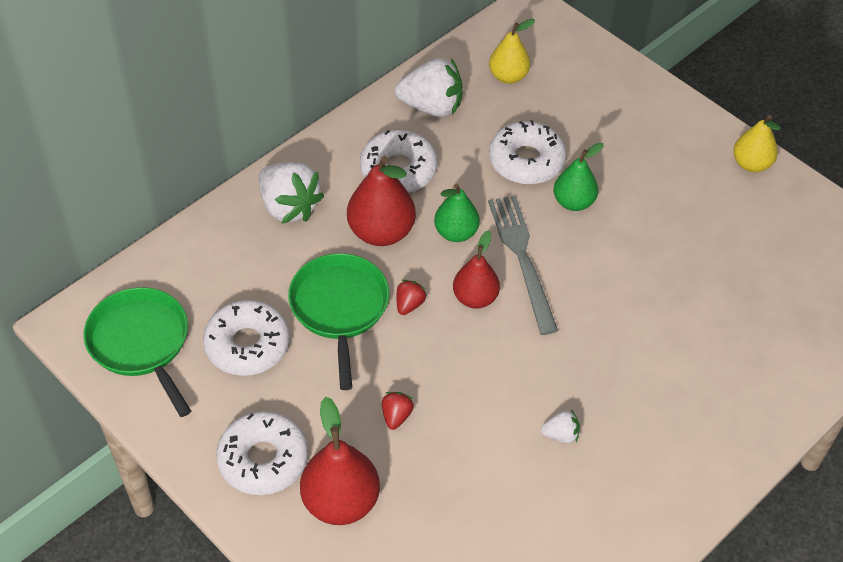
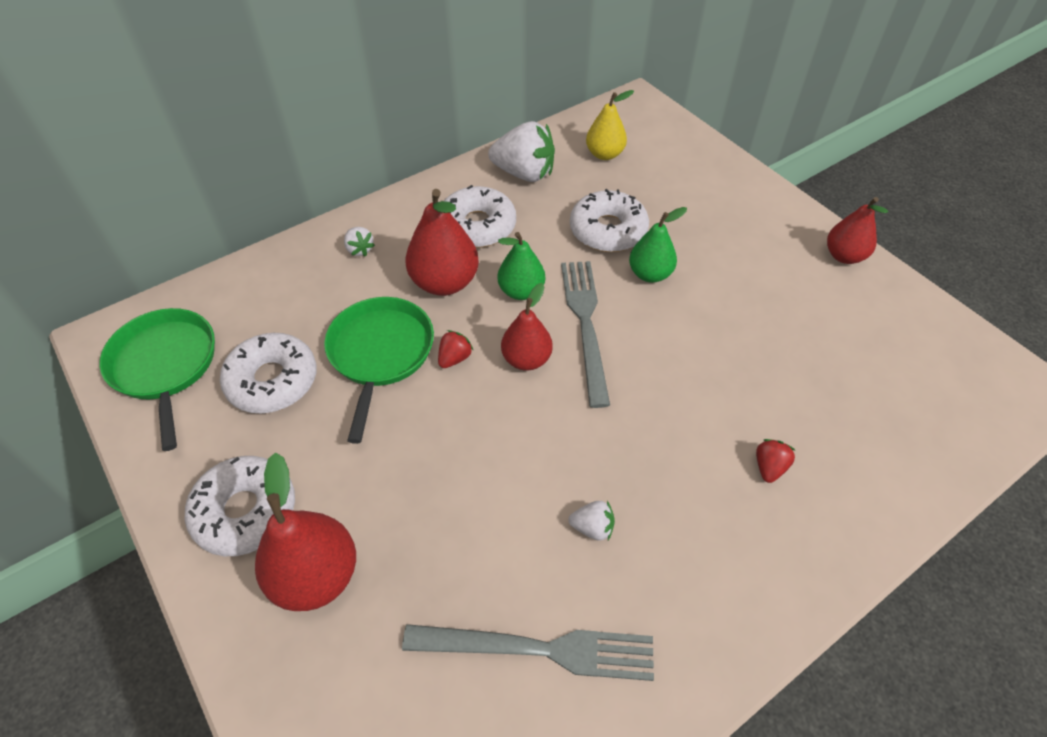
camera: 10 degrees right, 0 degrees up
(289, 207) = (359, 249): white strawberry -> white strawberry, size x0.47
(396, 416) = (408, 480): red strawberry -> red strawberry (769, 467)
(535, 531) = (539, 649): none -> grey fork
(751, 164) = (844, 256): yellow pear -> red pear

